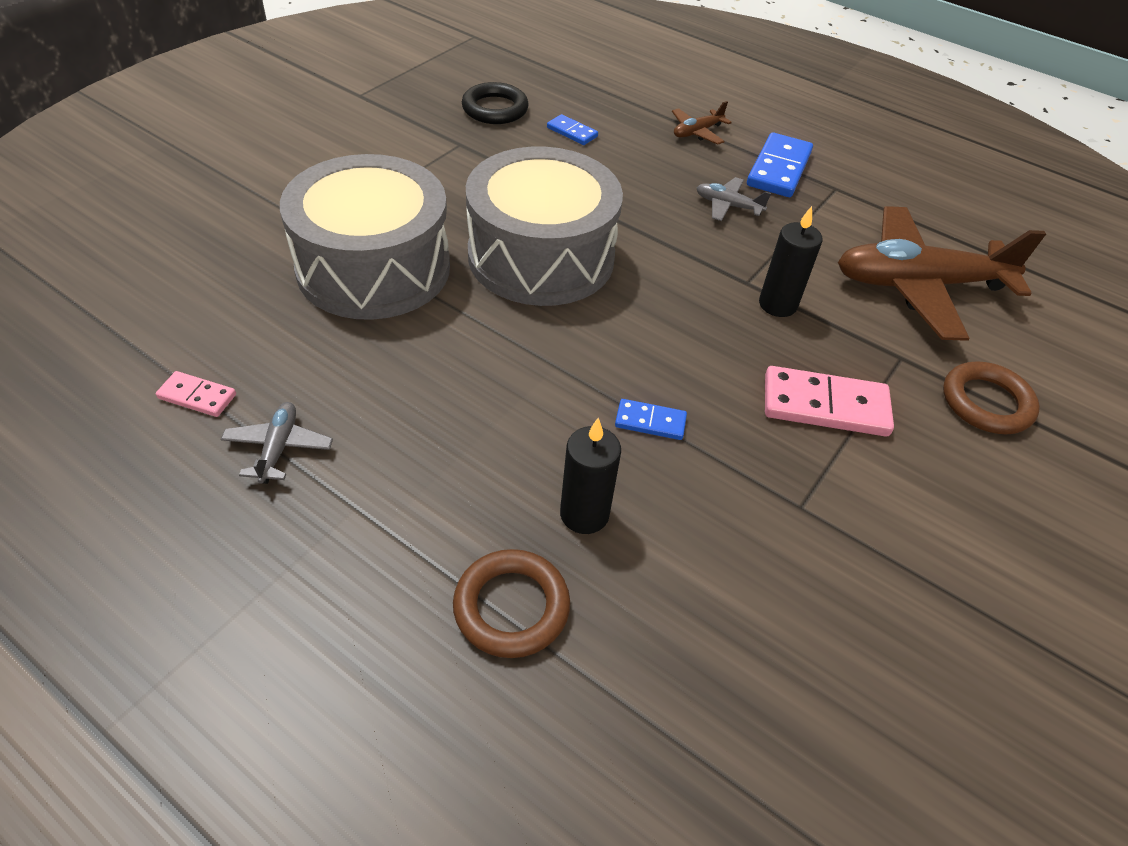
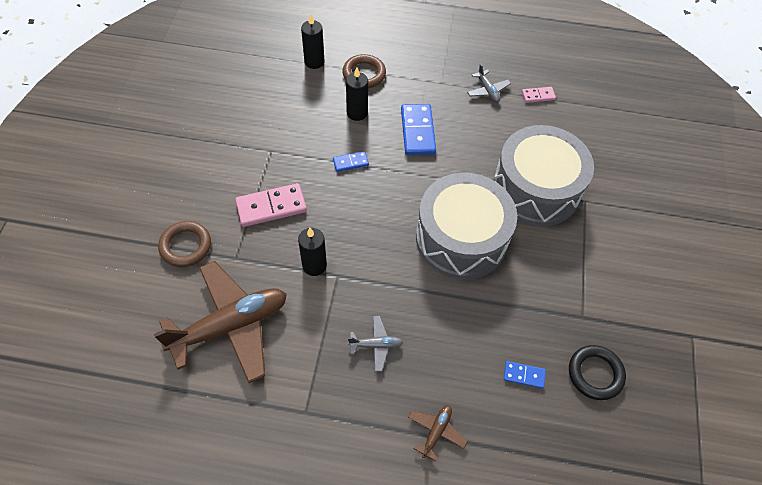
camera: 155 degrees right, 10 degrees up
(617, 705) = (314, 62): none -> black candle
(778, 169) = (355, 414): blue domino -> blue domino (418, 131)

